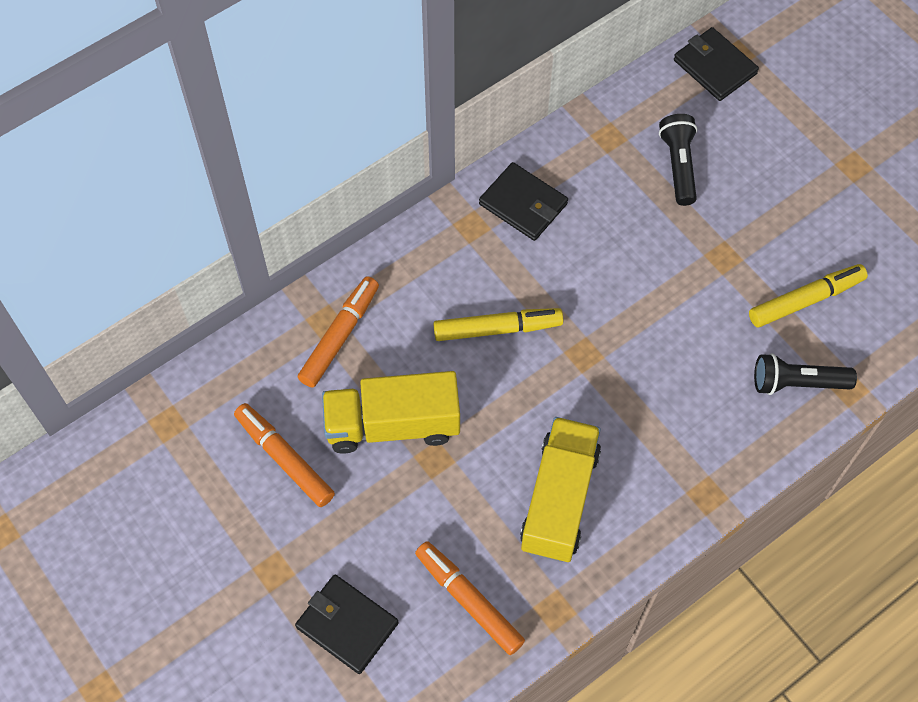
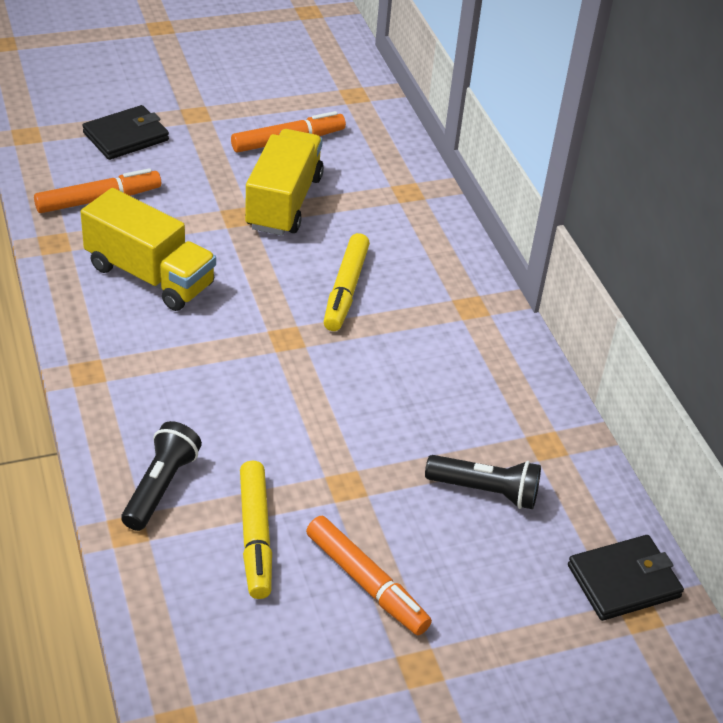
camera: 105 degrees right, 20 degrees down
(340, 336) = (388, 196): orange marker -> orange marker (366, 583)
(523, 204) = (483, 350): black wallet -> none

